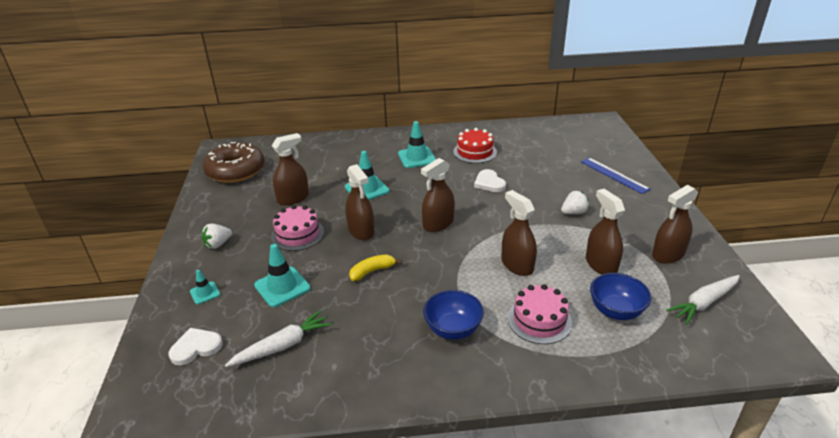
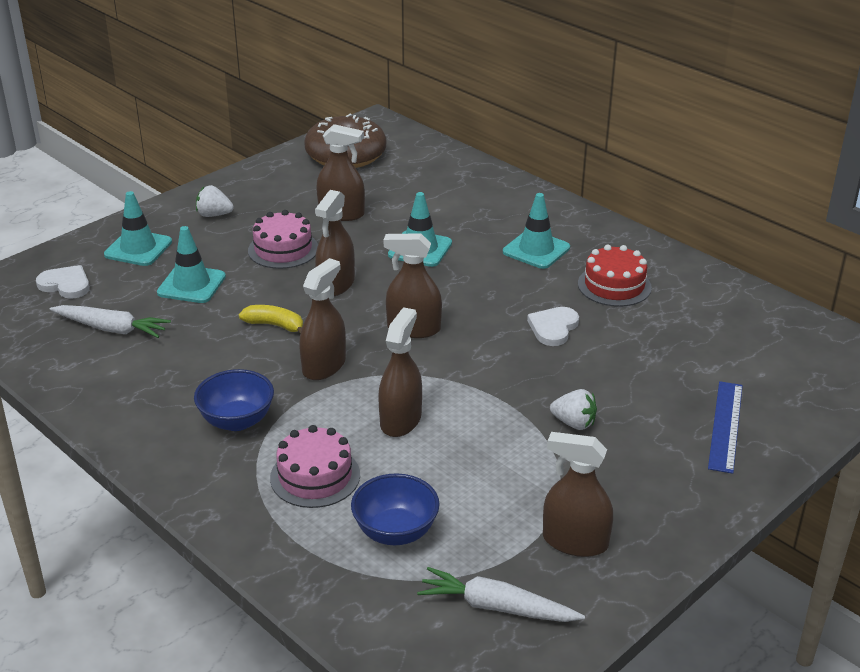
camera: 50 degrees right, 0 degrees up
(205, 293) = (138, 248): turquoise traffic cone -> turquoise traffic cone, size x1.79
(601, 264) = (480, 488): brown spray bottle -> brown spray bottle (324, 366)

